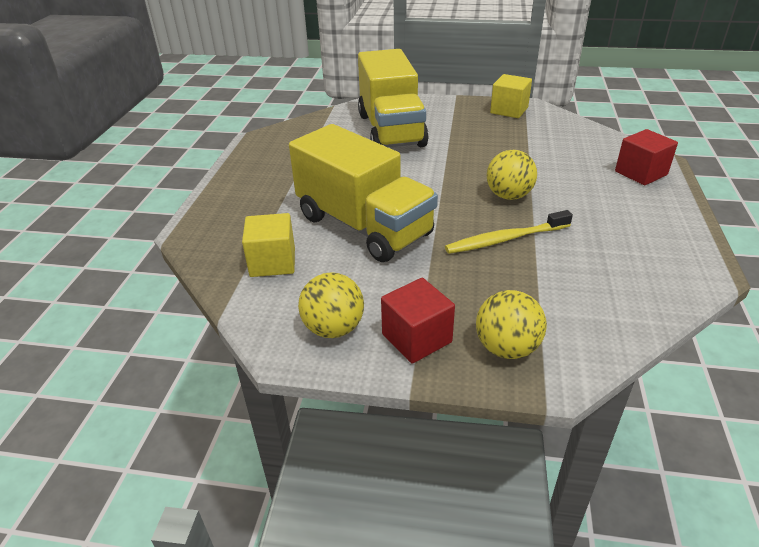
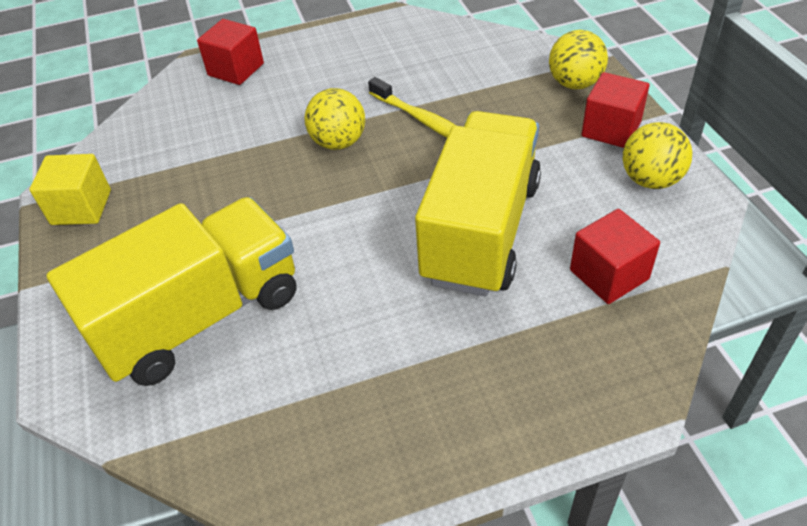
camera: 115 degrees left, 10 degrees up
(272, 262) = (609, 274): yellow cube -> red cube

